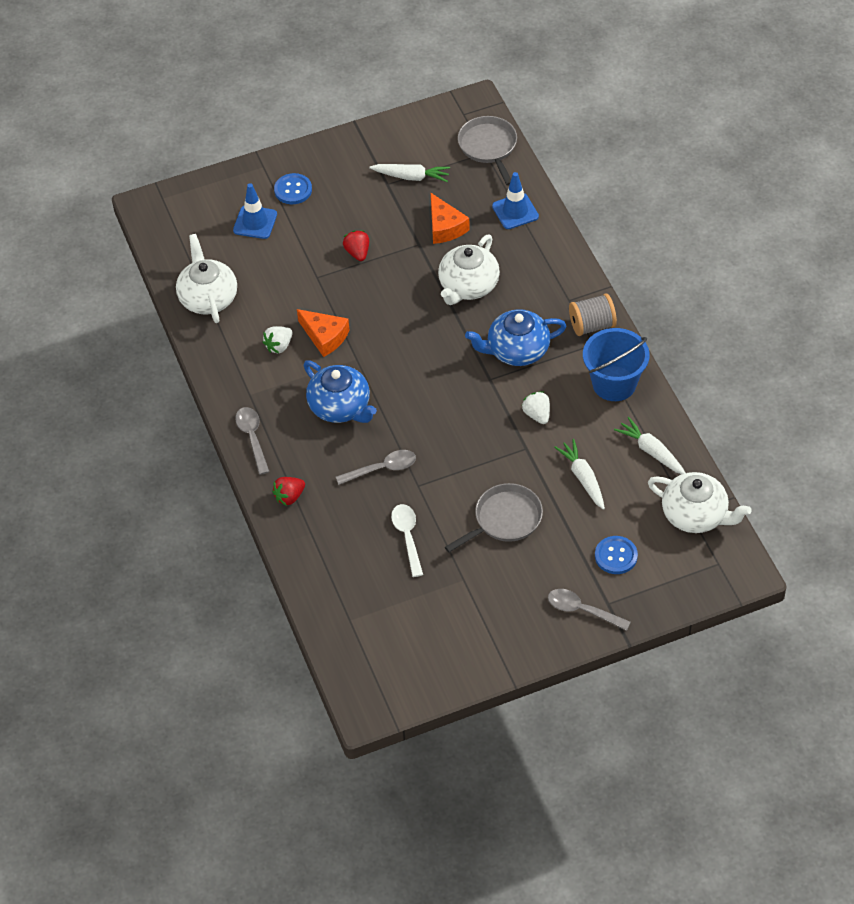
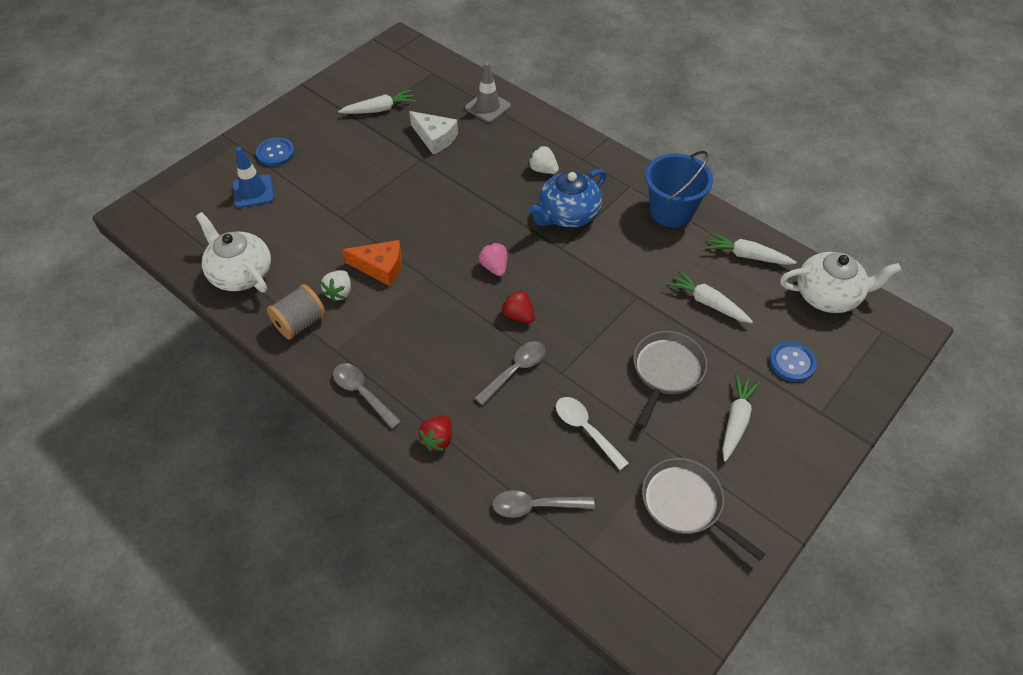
camera: 30 degrees left, 0 degrees up
(340, 407) = (436, 327): blue teapot -> none
(357, 252) = (368, 184): red strawberry -> red strawberry (518, 315)
(420, 374) = (494, 267): none -> pink strawberry
(445, 227) = (435, 138): orange cheese -> white cheese
(468, 286) = (487, 177): white teapot -> none
(489, 147) = (432, 68): grey pan -> grey pan (686, 504)
(515, 211) = (488, 107): blue traffic cone -> grey traffic cone
(532, 580) = (736, 420): none -> white carrot
(537, 414) = (625, 262): white strawberry -> white strawberry (543, 170)
(582, 610) = (804, 430): grey spoon -> grey spoon (535, 506)
(592, 325) = (617, 171): grey spool -> grey spool (300, 323)

